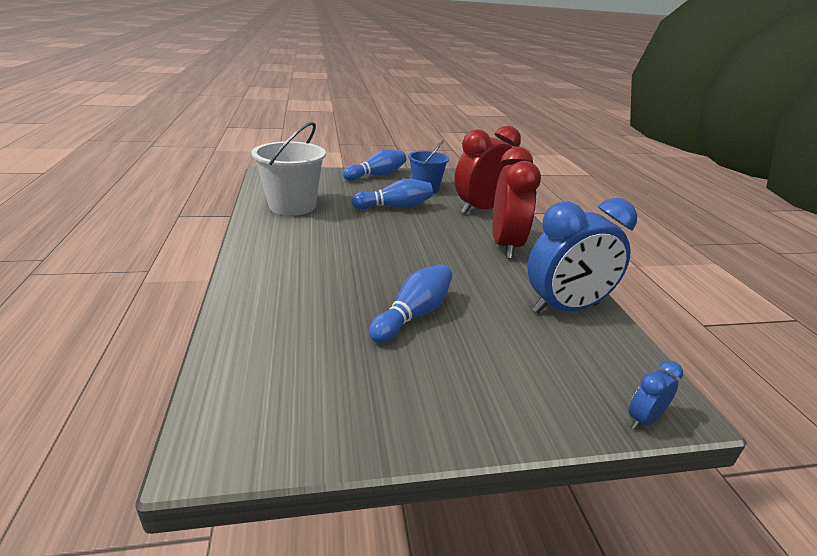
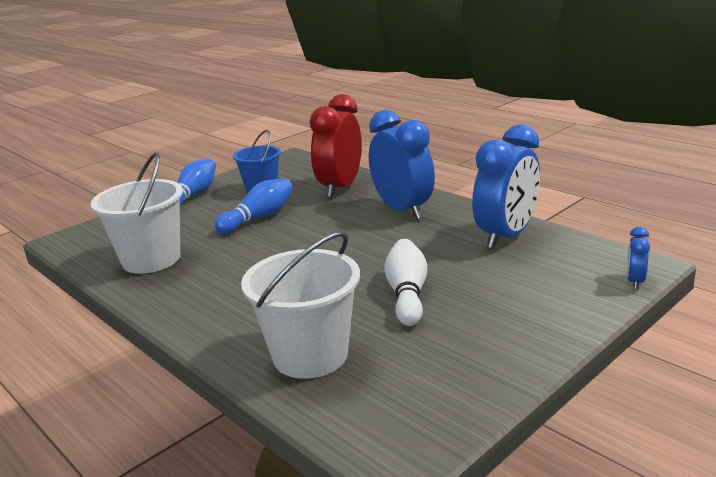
camera: 30 degrees left, 5 degrees down
(280, 324) = (310, 355): none -> white bucket
(413, 315) = (407, 294): blue bowling pin -> white bowling pin
(505, 246) = (402, 210): red clock -> blue clock

